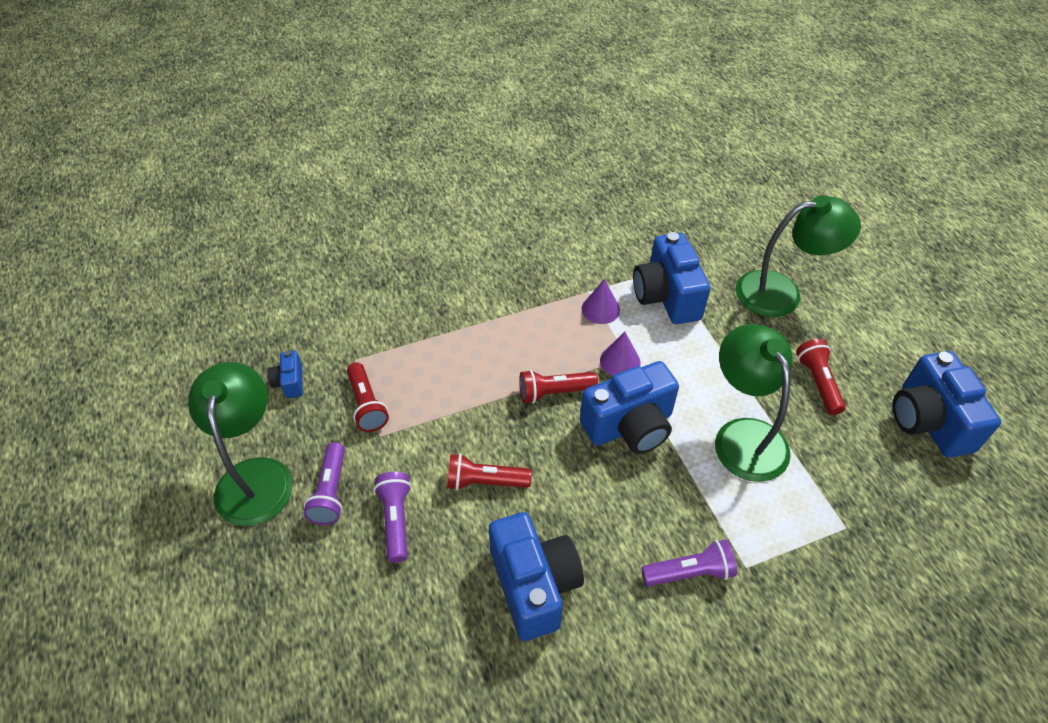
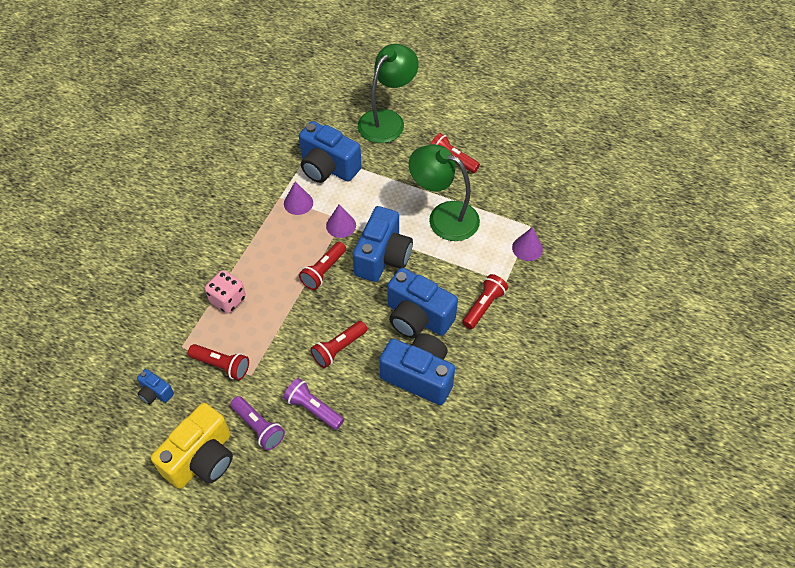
camera: 45 degrees left, 5 degrees up
(255, 476) = (202, 458): green lamp -> yellow camera
(438, 349) = (228, 300): none -> pink dice
(689, 572) = (483, 306): purple flashlight -> red flashlight
(815, 550) = (527, 248): none -> purple cone
(928, 421) = (519, 142): blue camera -> blue camera (417, 317)

